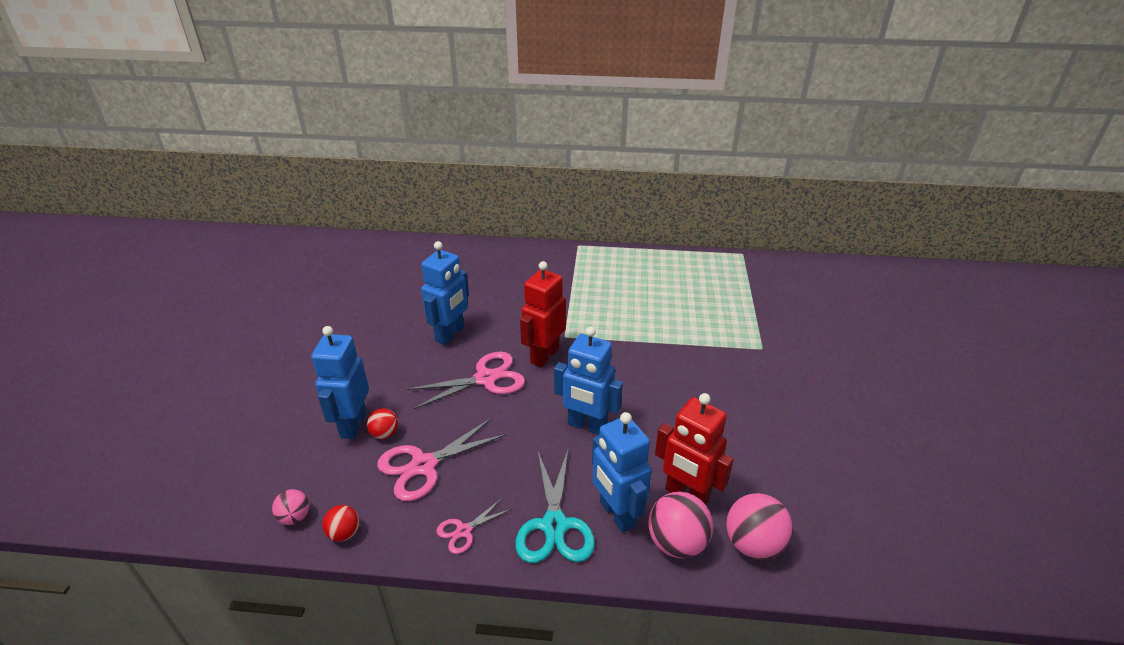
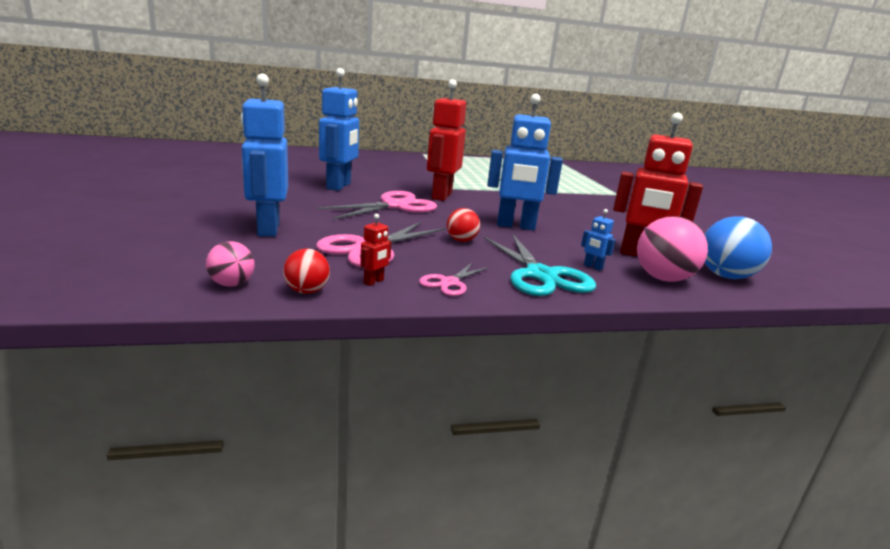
camera: 20 degrees left, 15 degrees down
(385, 434) = (310, 233): red ball -> red ball (461, 240)
(402, 523) = (374, 282): none -> red robot
(617, 514) = (592, 267): blue robot -> blue robot, size x0.40
(753, 544) = (725, 276): pink ball -> blue ball

